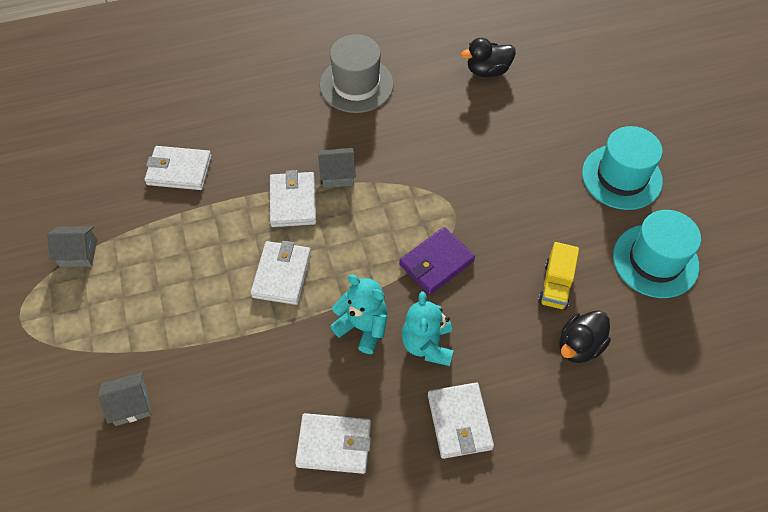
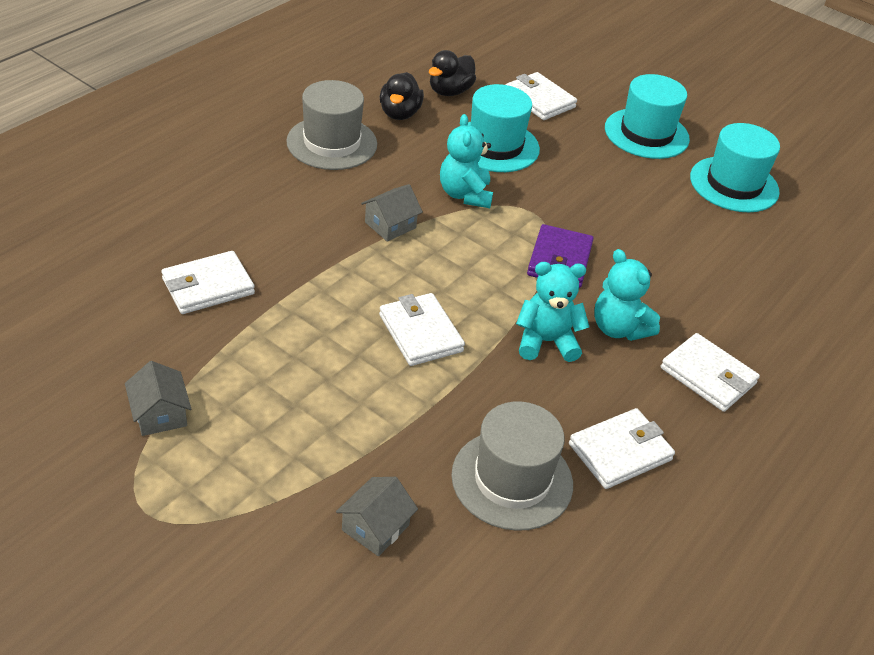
camera: 40 degrees left, 15 degrees down
(78, 253) = (160, 414): grey house -> grey house turned 75 degrees counterclockwise
(242, 421) = (512, 479): none -> grey hat
(293, 202) = (367, 265): white wallet -> white wallet (539, 100)
(415, 172) = (465, 195): none -> turquoise teddy bear
(479, 137) = (495, 146): none -> turquoise hat
(555, 285) = (677, 235): yellow truck -> none
(579, 346) = (741, 271): black duck -> black duck (399, 113)

